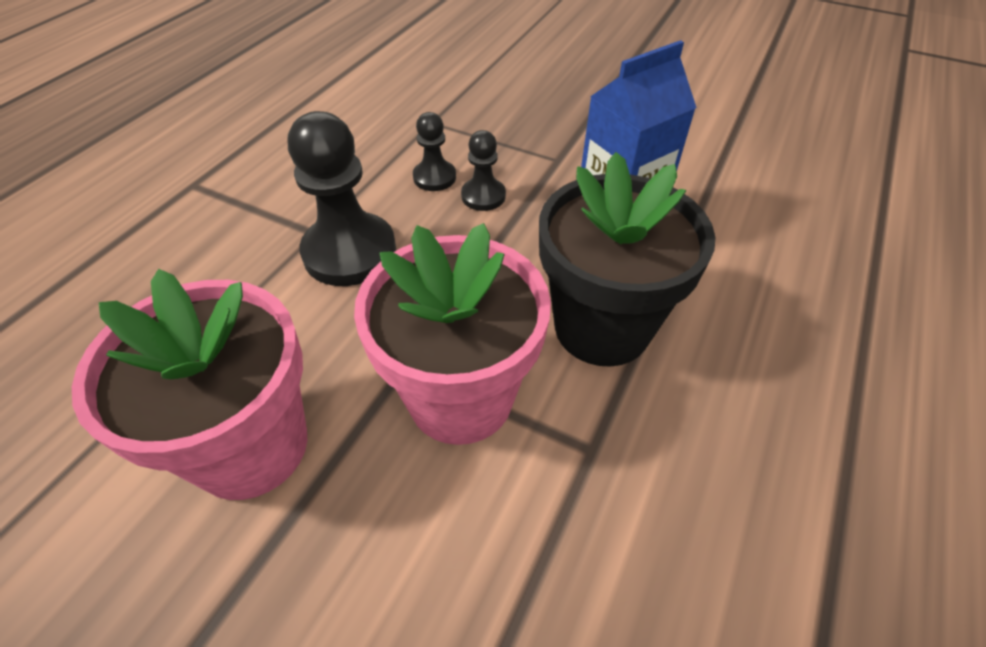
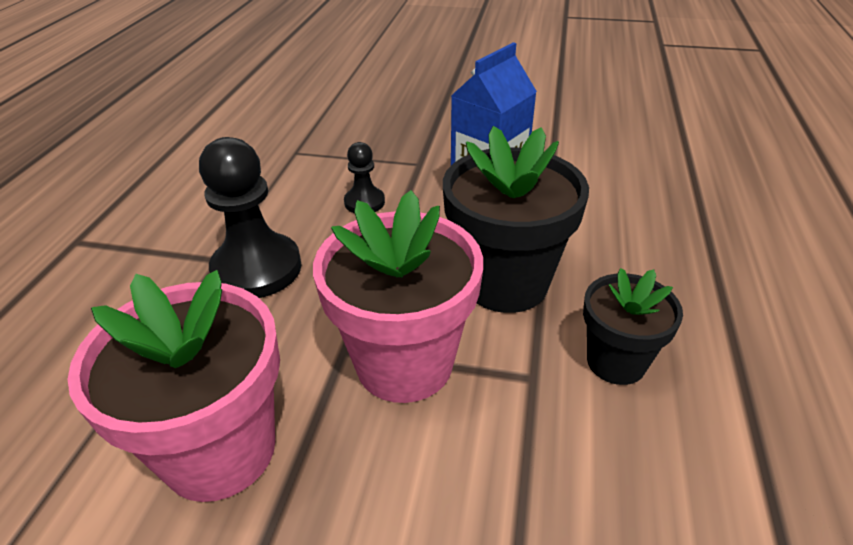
camera: 15 degrees left, 10 degrees down
(434, 177) = (314, 195): black pawn -> none
(693, 455) = (616, 362): none -> black flower pot

